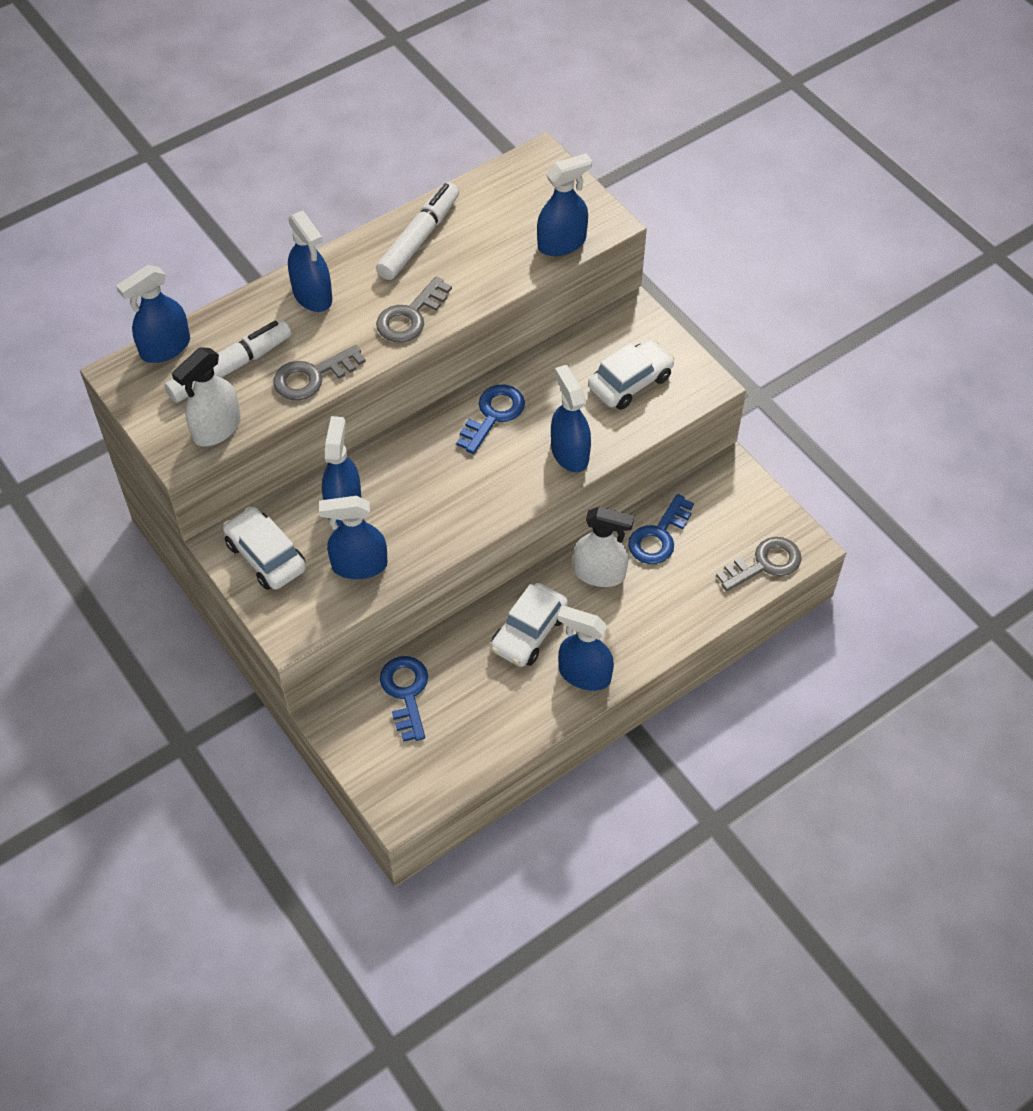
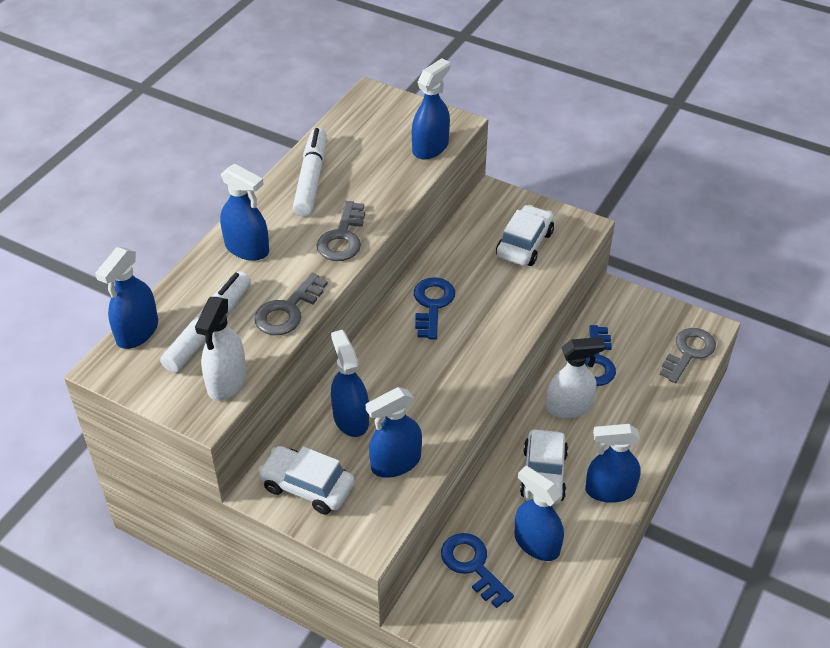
camera: 25 degrees left, 10 degrees down
(569, 453) = (513, 311): blue spray bottle -> blue spray bottle (536, 543)

